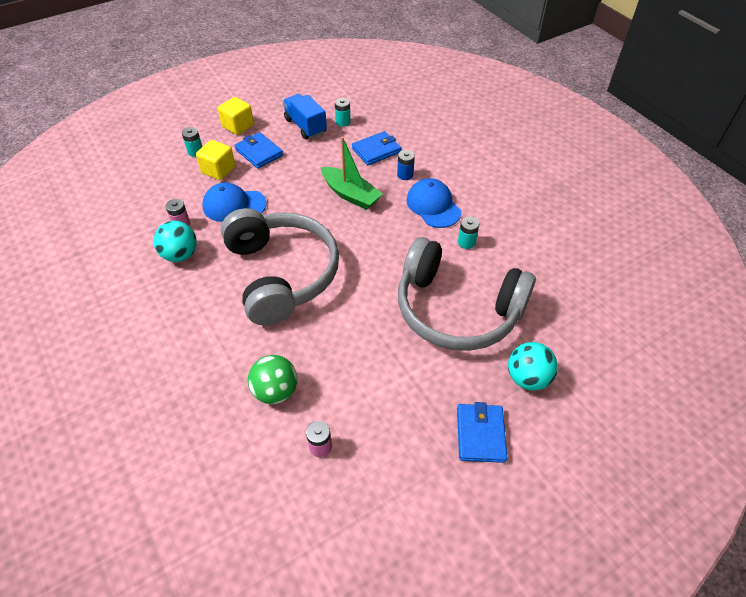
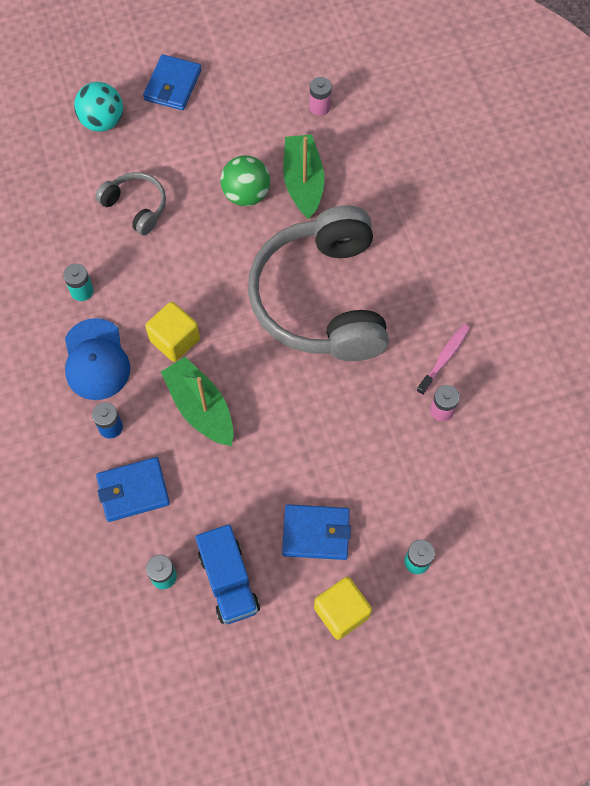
camera: 165 degrees left, 15 degrees up
(180, 255) = (444, 358): turquoise ball -> pink toothbrush
(218, 170) = (383, 508): yellow cube -> yellow cube (175, 340)
(234, 205) = (367, 428): blue cap -> none
(259, 152) = (316, 533): blue wallet -> blue wallet turned 60 degrees counterclockwise
(275, 391) = (352, 164): green ball -> green ball (246, 194)
(318, 363) = (303, 182): none -> green boat
(457, 309) = (136, 207): grey headphones -> grey headphones, size x0.45

